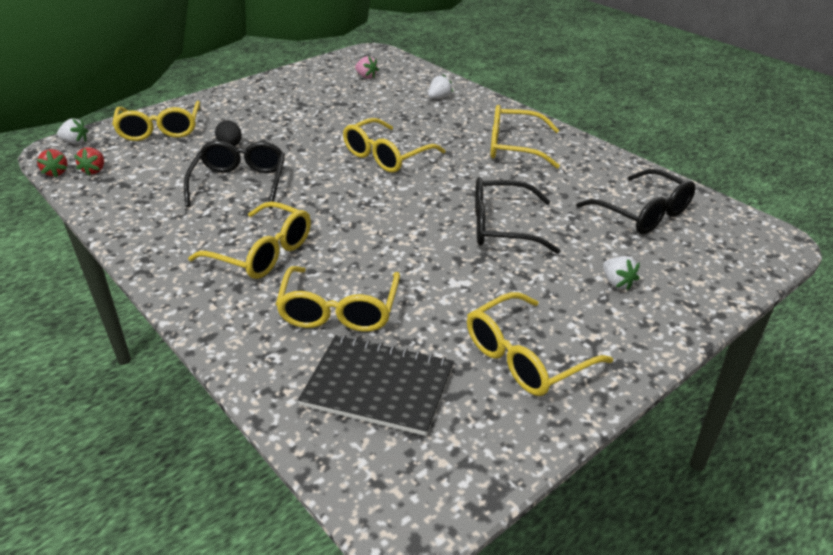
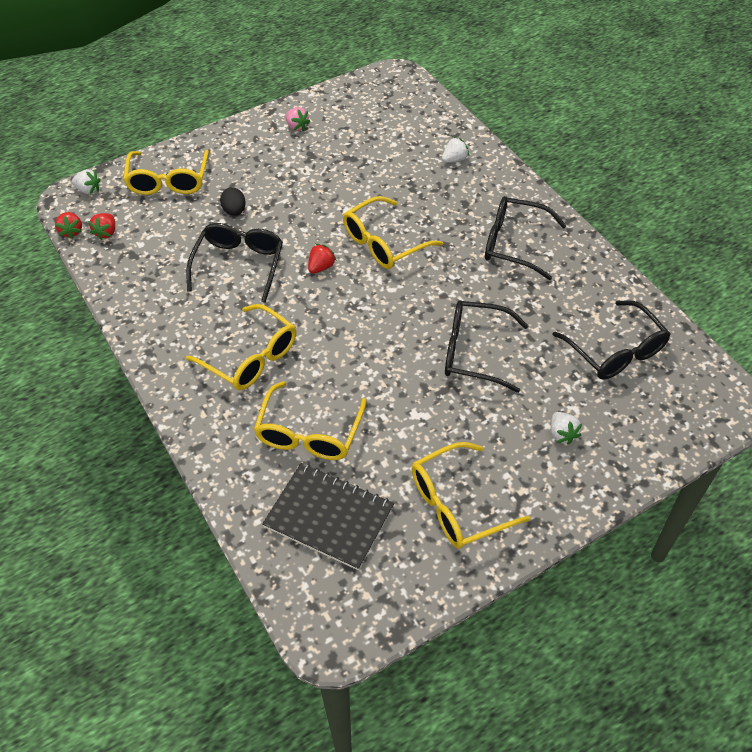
camera: 10 degrees right, 15 degrees up
(326, 177) = (321, 267): none -> red strawberry
(366, 76) = (384, 117): pink strawberry -> pink strawberry (297, 126)
(513, 147) = (513, 244): yellow glasses -> black glasses

